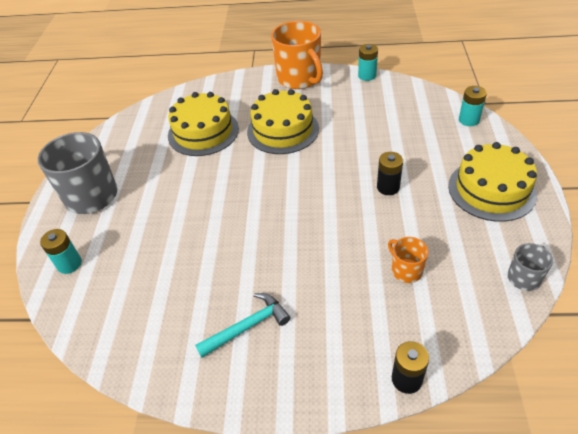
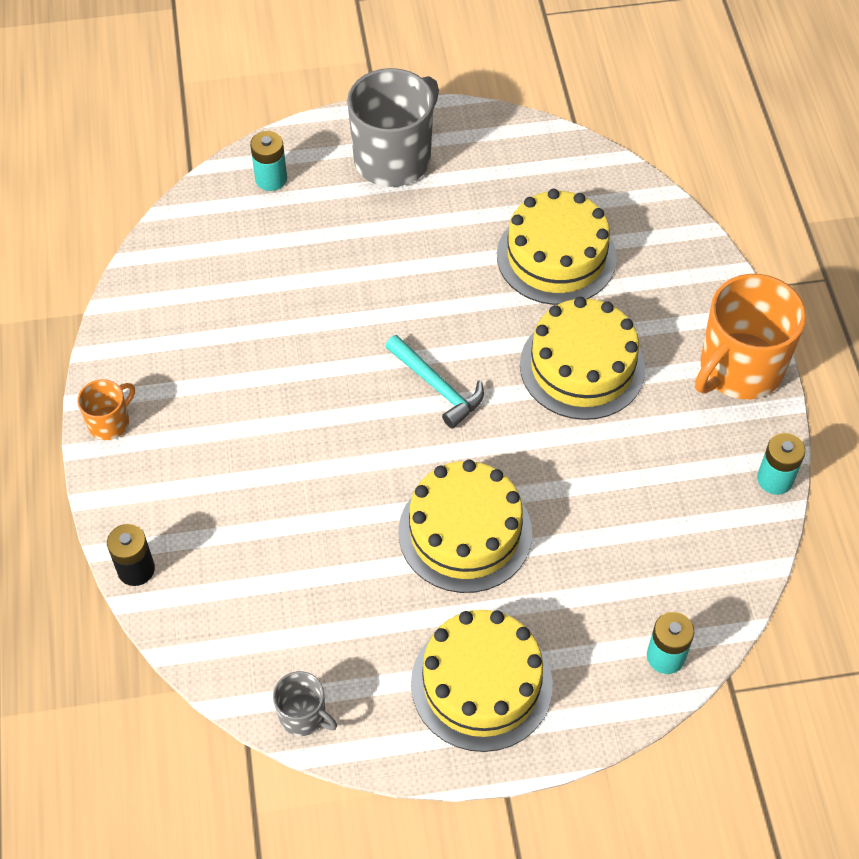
camera: 75 degrees right, 10 degrees up
(247, 326) = (195, 391): turquoise hammer -> turquoise hammer (437, 386)
(388, 187) = (465, 532): black battery -> yellow cake
(406, 270) = (301, 563): orange mug -> orange mug (109, 422)

